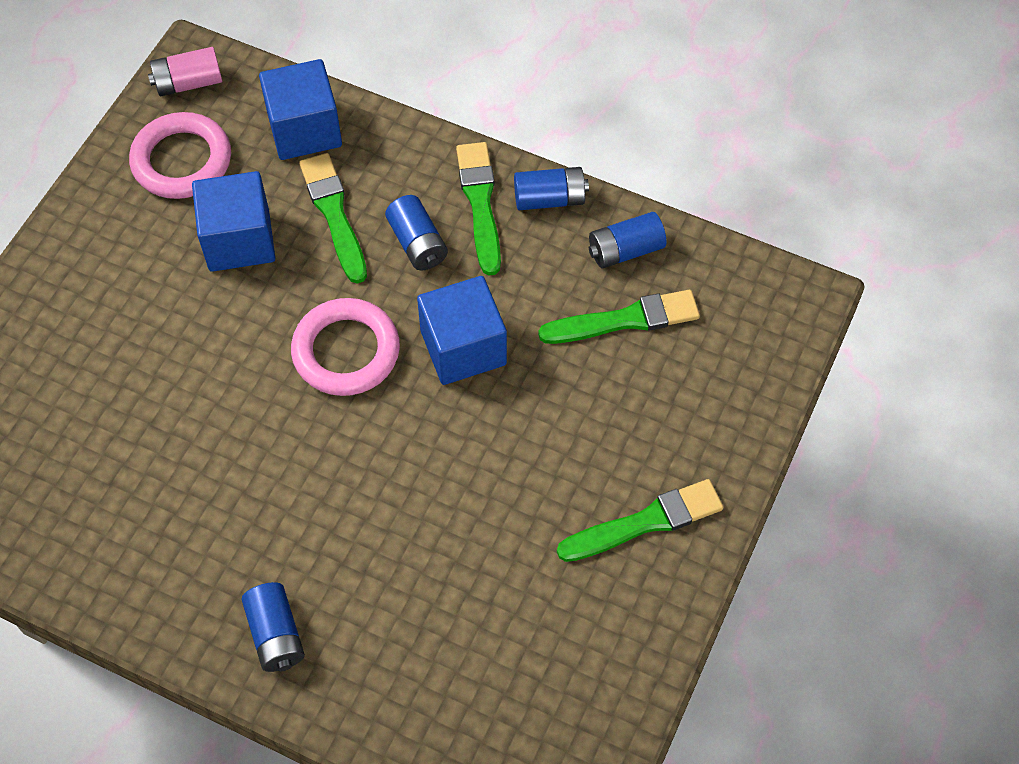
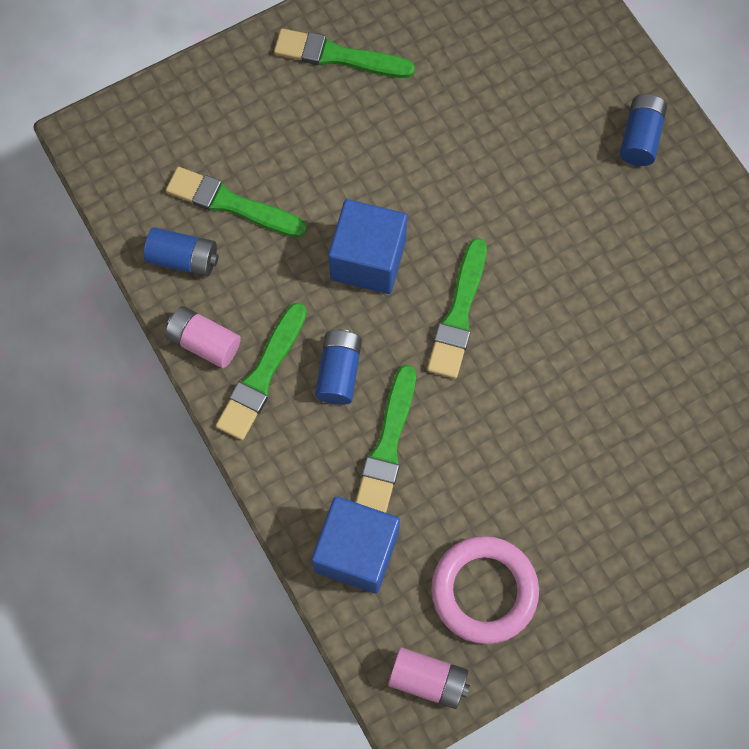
camera: 145 degrees left, 10 degrees up
(239, 240) = (482, 472): blue cube -> none
(346, 351) = (459, 314): pink ring -> green brush
(549, 199) = (204, 342): blue battery -> pink battery

